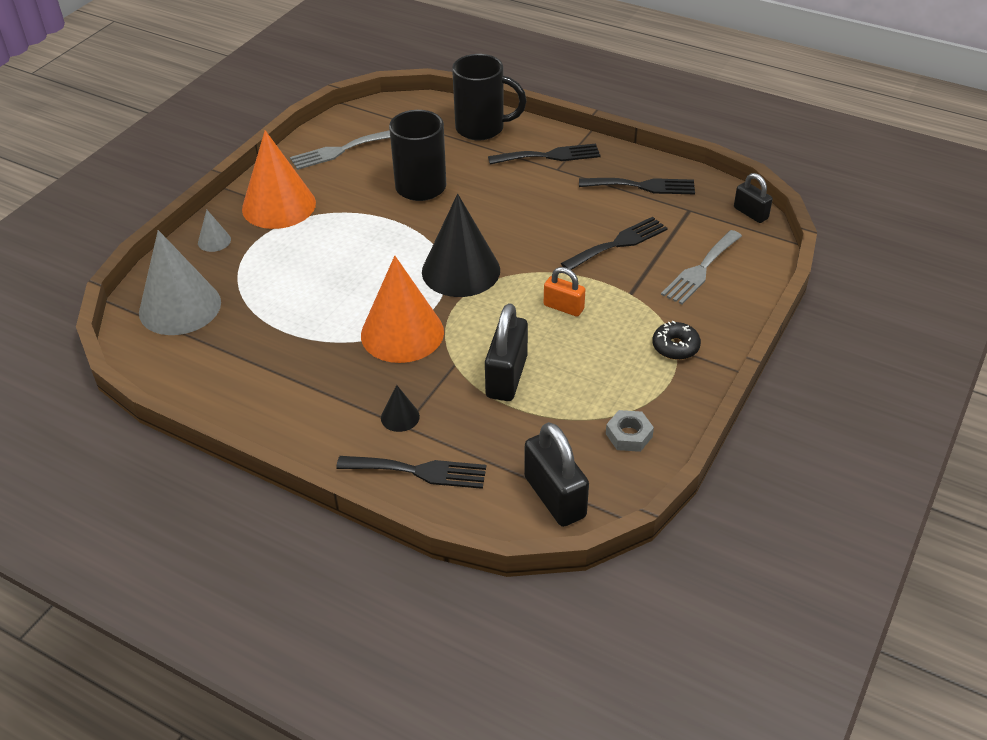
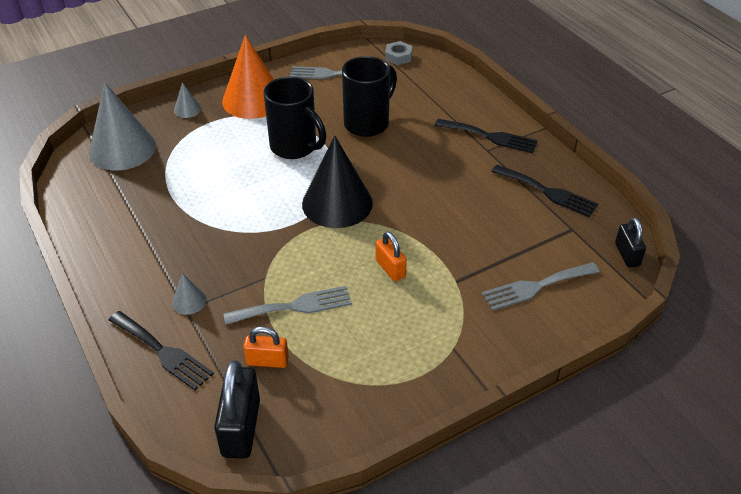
camera: 30 degrees right, 0 degrees up
(400, 417) = (189, 301): black cone -> grey cone
(402, 333) = (250, 235): orange cone -> none
(482, 128) = (455, 95): black mug -> black mug (295, 147)
(506, 377) = (294, 306): black padlock -> grey fork
(526, 433) = (267, 361): none -> orange padlock
(618, 243) = (483, 233): black fork -> none
(629, 435) = (346, 405): grey nut -> grey nut (398, 56)
(675, 347) = (454, 346): black donut -> none

